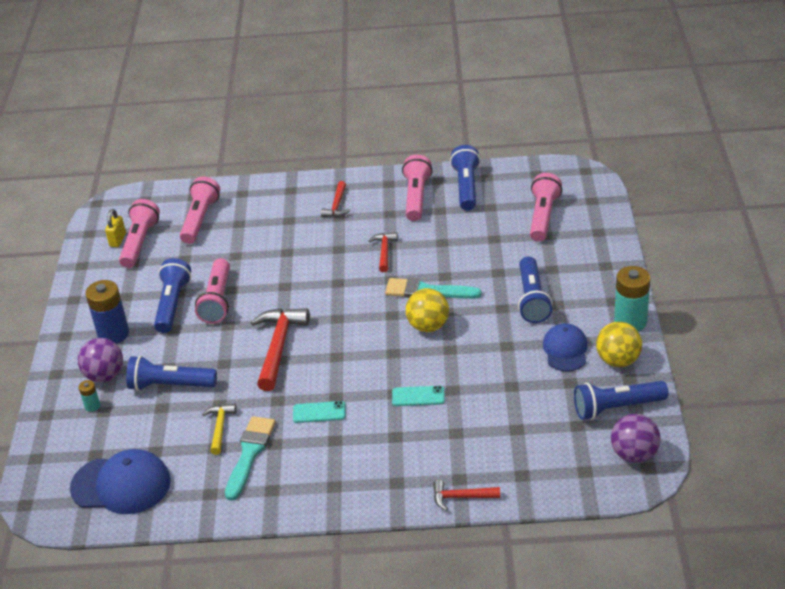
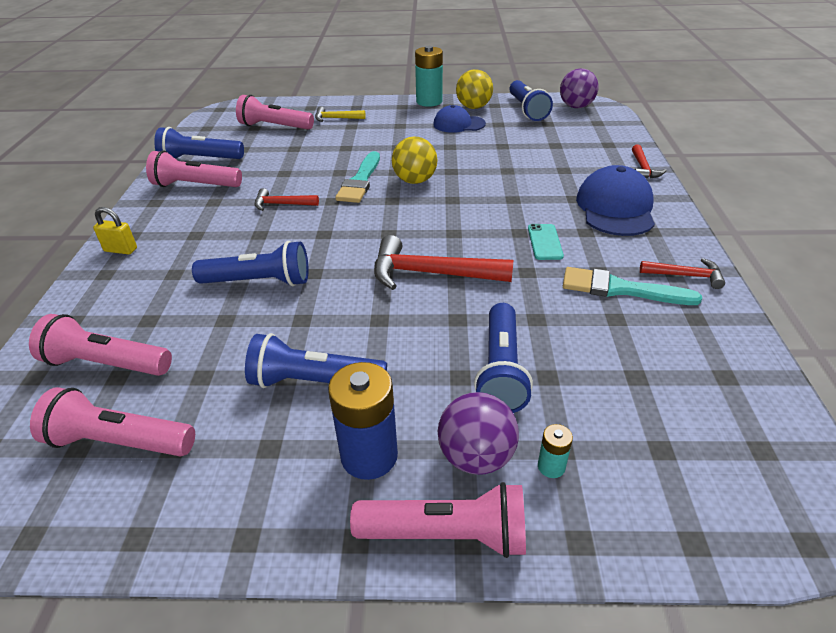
camera: 90 degrees left, 0 degrees up
(117, 240) = (88, 479): yellow padlock -> yellow padlock (121, 250)
(121, 485) = (714, 408): blue cap -> blue cap (615, 208)
(217, 300) = (322, 332): pink flashlight -> pink flashlight (447, 534)
(220, 427) = (580, 316): yellow hammer -> yellow hammer (336, 118)
(337, 205) = (170, 236): red hammer -> red hammer (685, 276)
(418, 396) = (517, 186): turquoise phone -> none
(532, 299) = (390, 134): blue flashlight -> blue flashlight (259, 282)

